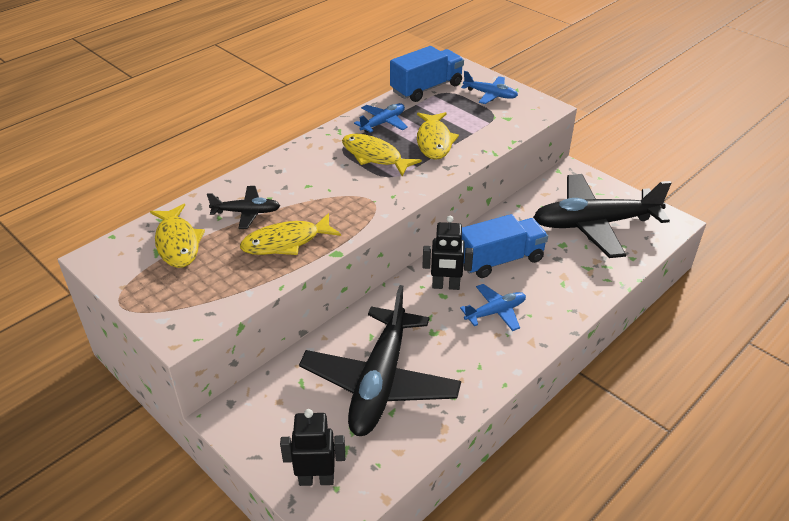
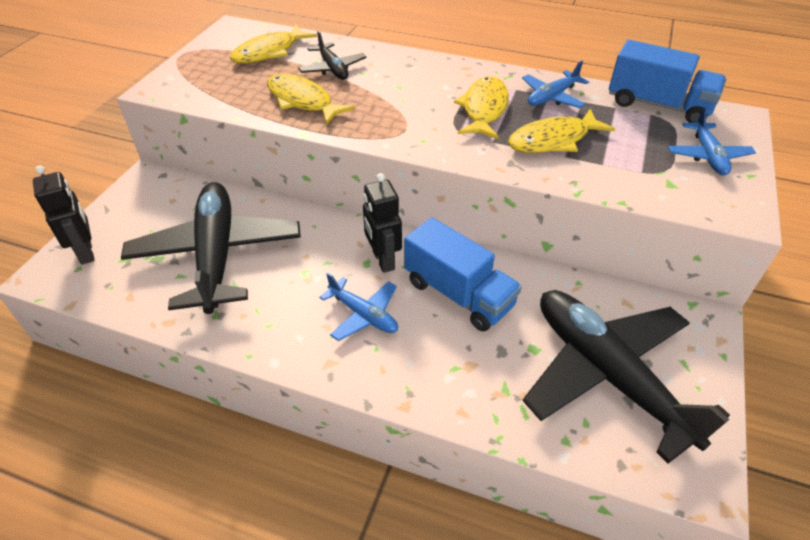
camera: 65 degrees right, 5 degrees up
(380, 382) = (217, 255): black plane -> black plane turned 90 degrees clockwise
(383, 123) = (552, 97): blue plane -> blue plane turned 120 degrees clockwise

